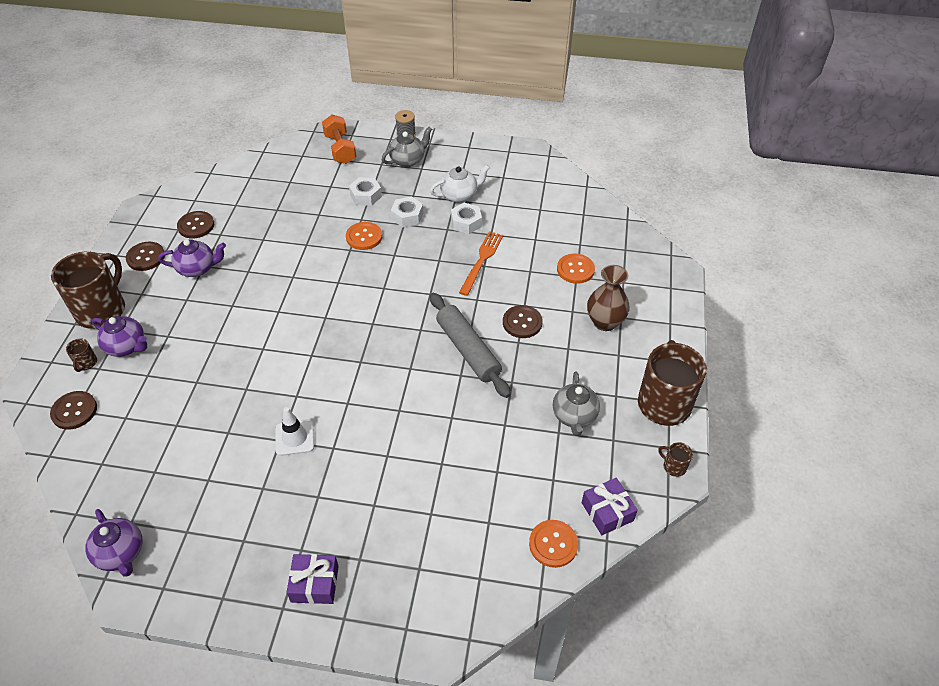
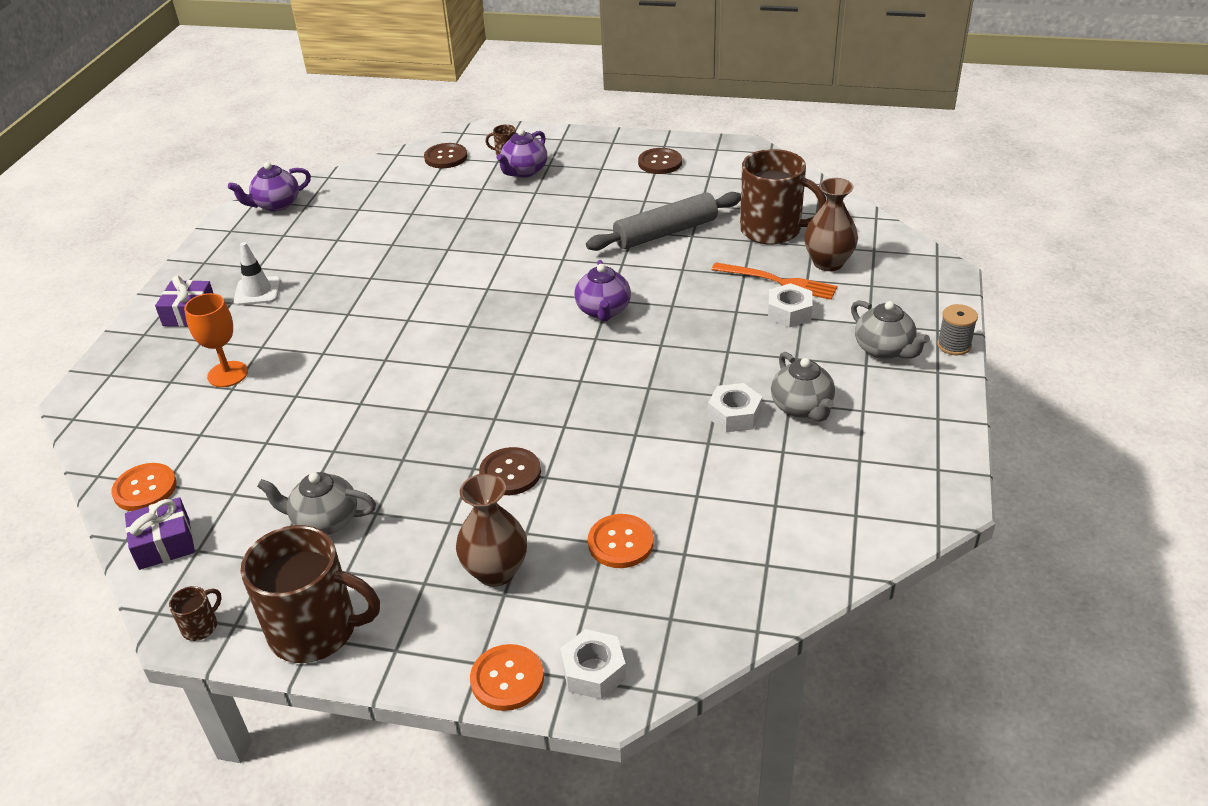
camera: 95 degrees right, 10 degrees down
(102, 310) = (579, 150): brown mug -> brown mug (772, 230)
(196, 226) = (715, 186): brown button -> none
(197, 268) = (639, 197): purple teapot -> purple teapot (603, 311)
(294, 438) = (370, 287): white traffic cone -> white traffic cone (257, 291)
(313, 176) = (828, 263): none -> brown vase
(340, 149) = (897, 282): orange dumbbell -> none
(364, 237) = (698, 316): orange button -> orange button (507, 679)
(407, 216) = (745, 354): white nut -> white nut (593, 671)
(411, 522) = (227, 374): none -> orange goblet
(459, 195) = (802, 407): white teapot -> grey teapot
(468, 350) = (468, 417): grey rolling pin -> grey rolling pin (666, 233)
(482, 260) = (646, 432): orange fork -> orange fork (778, 282)

